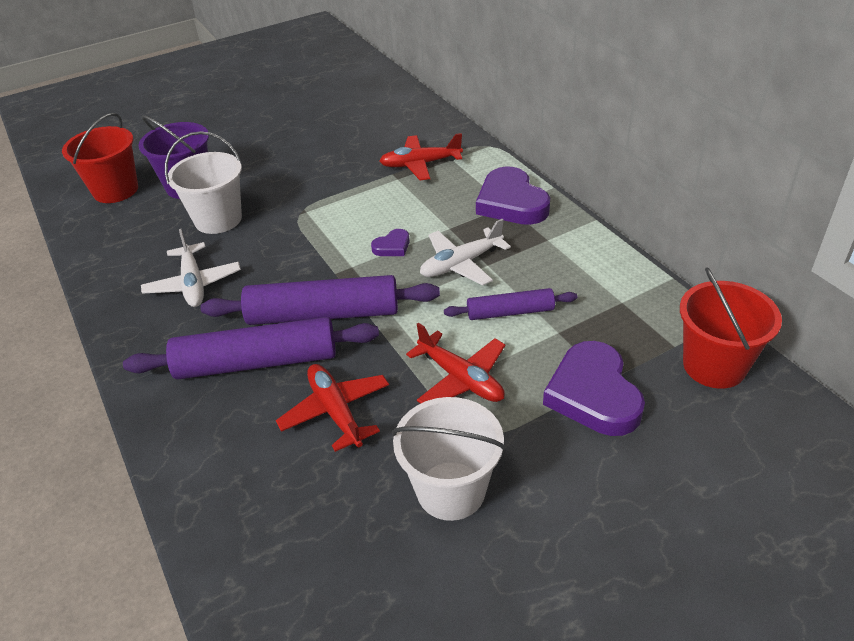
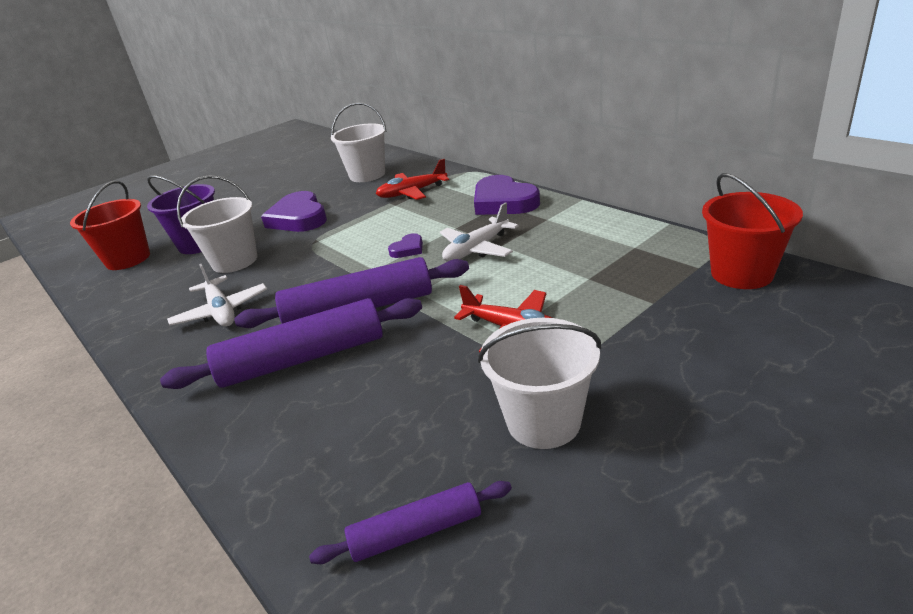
camera: 10 degrees left, 10 degrees down
(336, 411) = (398, 381): red plane -> none
(380, 125) = (367, 175): none -> white bucket
(510, 312) = (537, 273): purple rolling pin -> purple rolling pin (416, 532)
(593, 394) = (645, 316): purple heart -> purple heart (299, 218)

